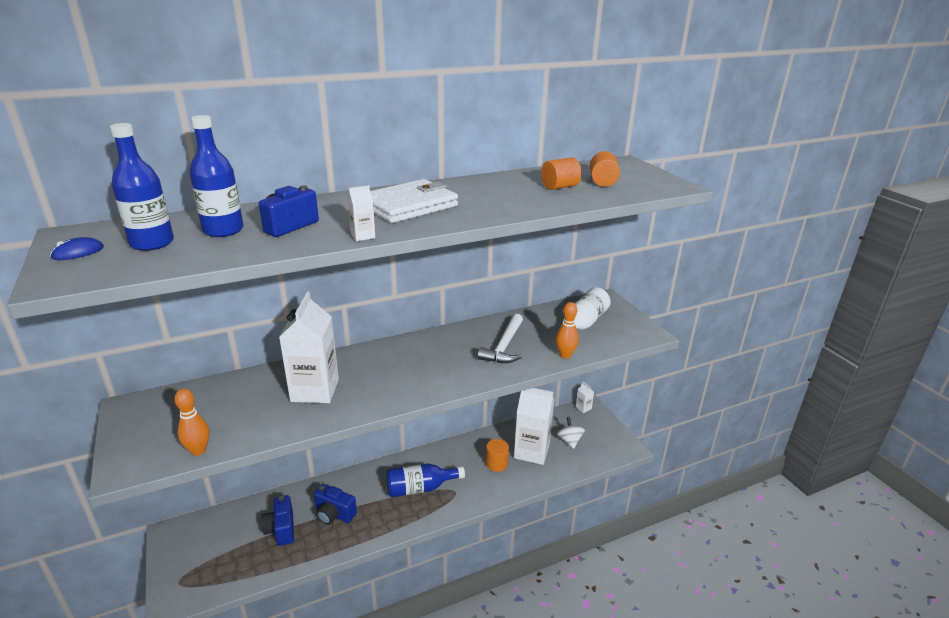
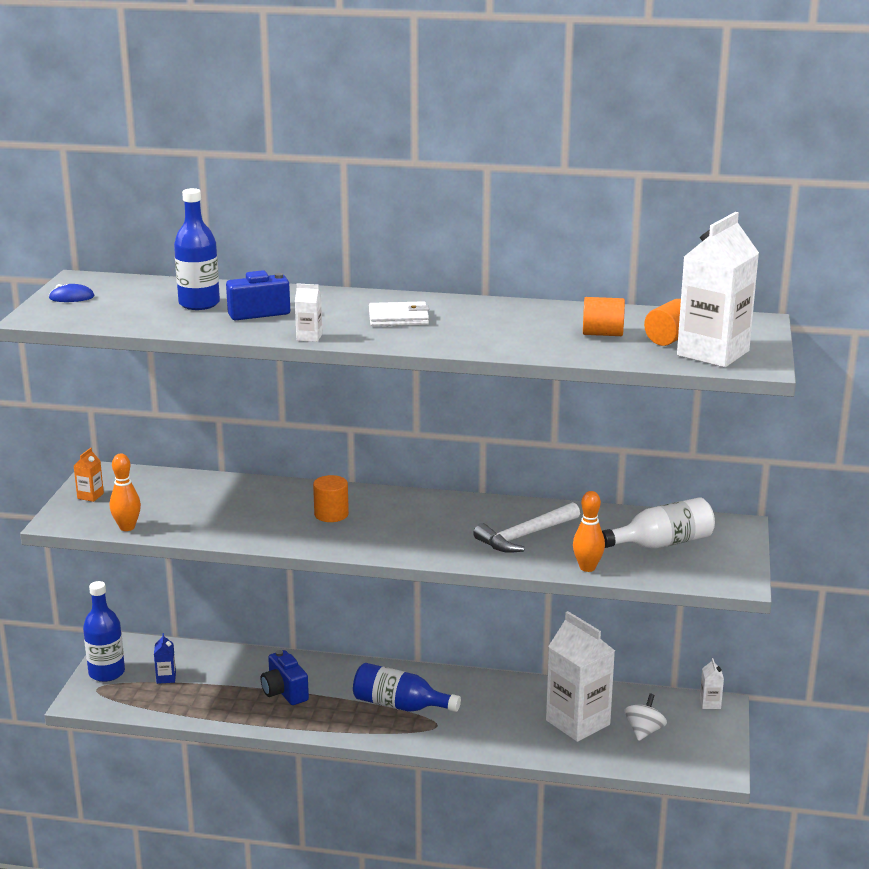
camera: 35 degrees right, 5 degrees down
(136, 432) = (90, 496): none -> orange carton
(152, 243) = (132, 302): blue bottle -> blue bottle (107, 673)
(233, 544) = (166, 678): none -> blue carton
(281, 529) = (221, 684): blue camera -> none
(315, 390) = (273, 513): white carton -> white carton (713, 353)
(409, 206) = (398, 318): white wallet -> white wallet, size x0.61
(496, 464) = (517, 717): orange cylinder -> orange cylinder (331, 514)

